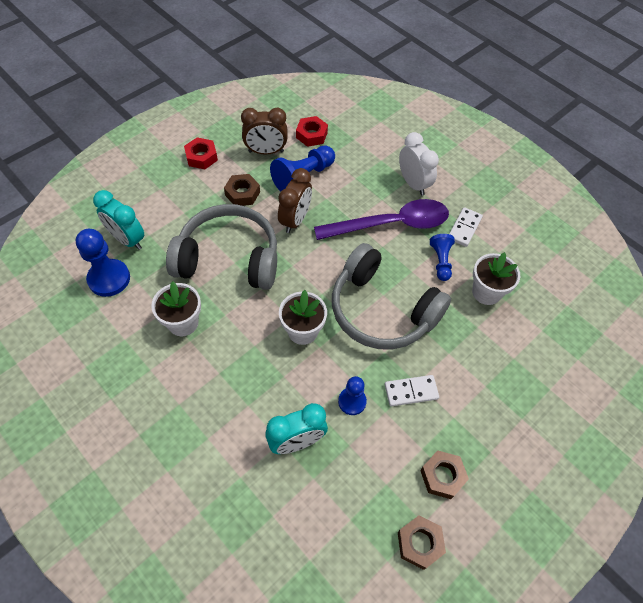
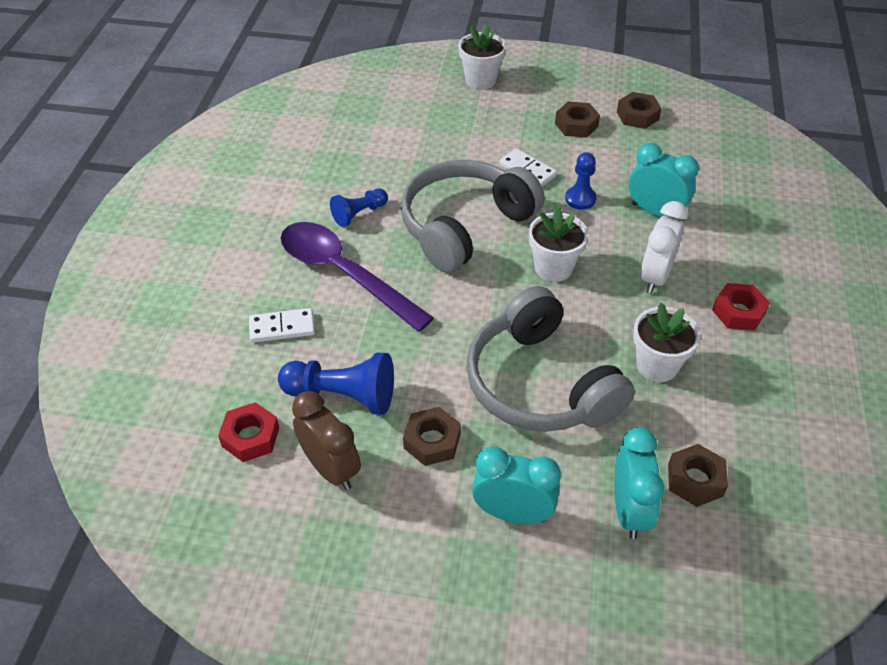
camera: 125 degrees left, 10 degrees down
(109, 279) = (695, 480): blue pawn -> brown nut
(175, 197) = (512, 513): none -> turquoise clock
(201, 157) = (412, 542): red nut -> red nut (738, 312)
(295, 220) = (421, 359): brown clock -> none
(382, 310) = (465, 226): grey headphones -> grey headphones turned 135 degrees counterclockwise
(413, 184) = (258, 286): white clock -> white clock (655, 277)
(464, 228) = (293, 216): white domino -> white domino (282, 327)
(486, 292) = (366, 169): white flower pot -> white flower pot (481, 80)

